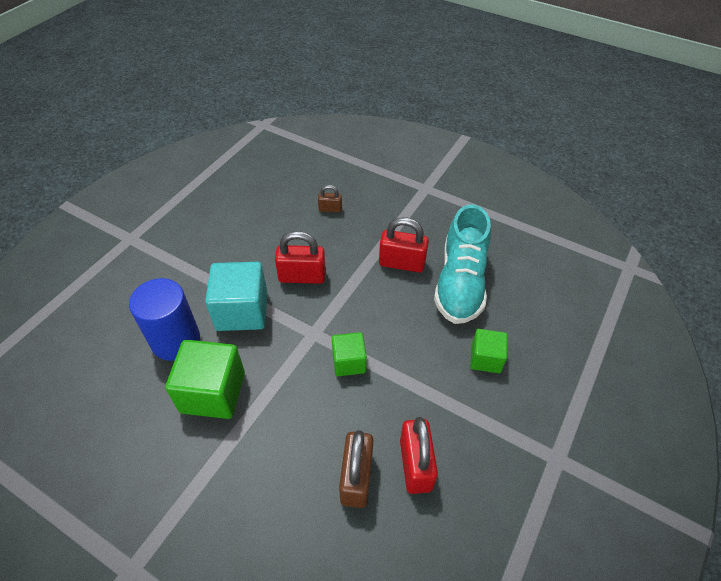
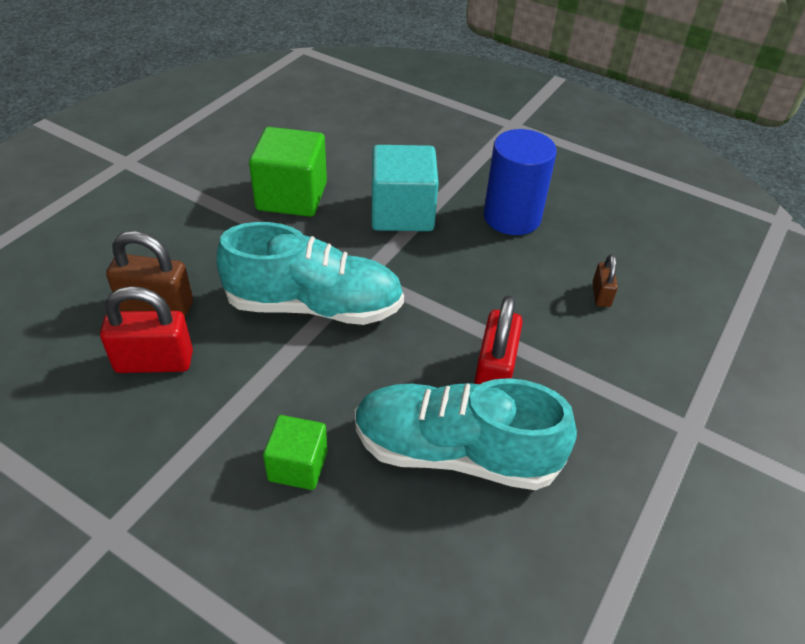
camera: 90 degrees right, 5 degrees down
(175, 340) = (363, 167): blue cylinder -> blue cylinder (512, 217)
(302, 276) = (460, 264): red padlock -> none
(349, 362) = (315, 306): green cube -> turquoise shoe

